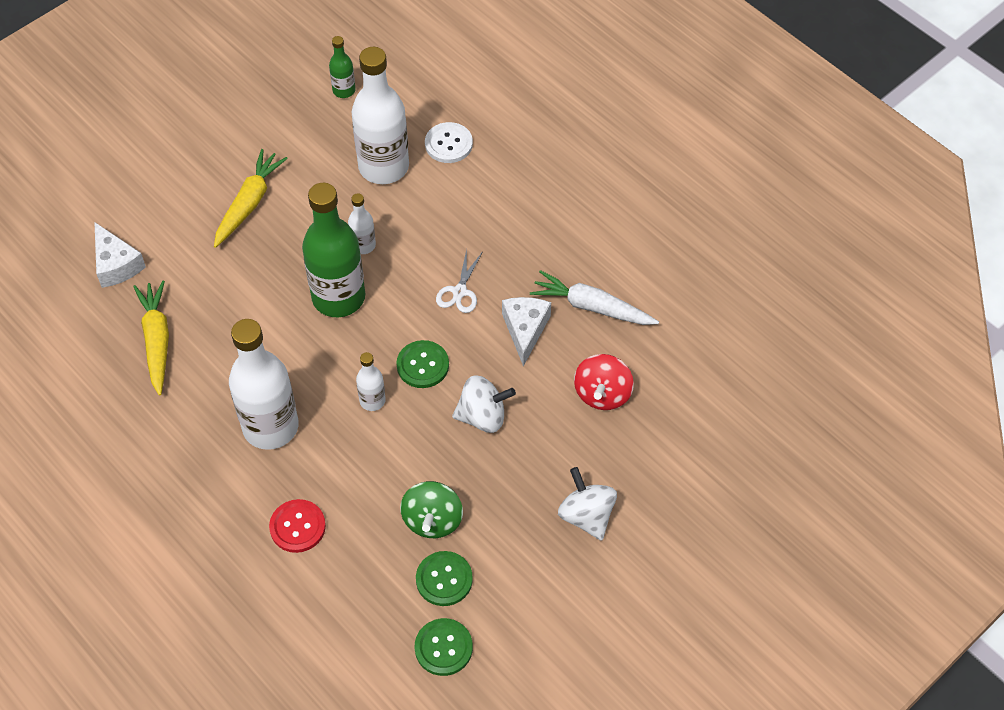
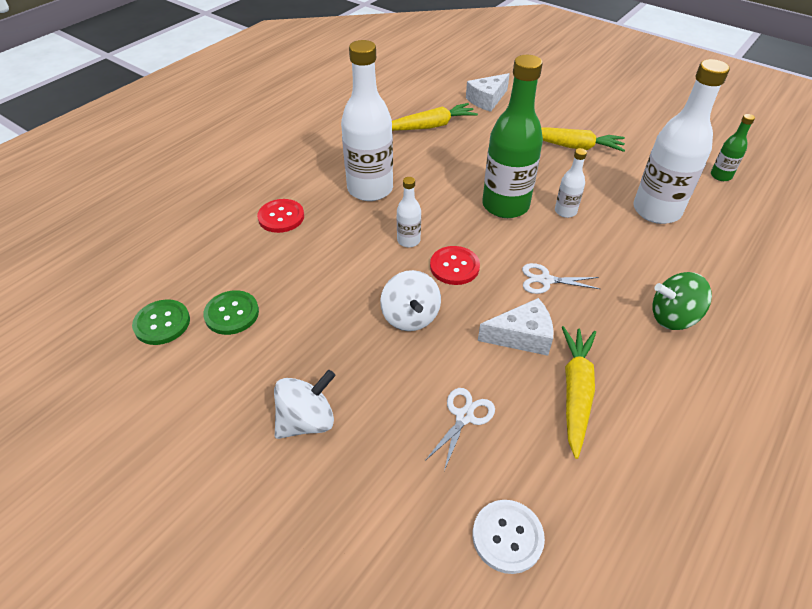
camera: 80 degrees right, 10 degrees down
(422, 365) = (454, 267): green button -> red button
(432, 520) = (292, 297): green spinning top -> green spinning top (673, 317)
(448, 144) = (712, 248): white button -> white button (507, 537)
(592, 307) = (575, 392): white carrot -> yellow carrot
(602, 394) = (464, 416): red spinning top -> white scissors

